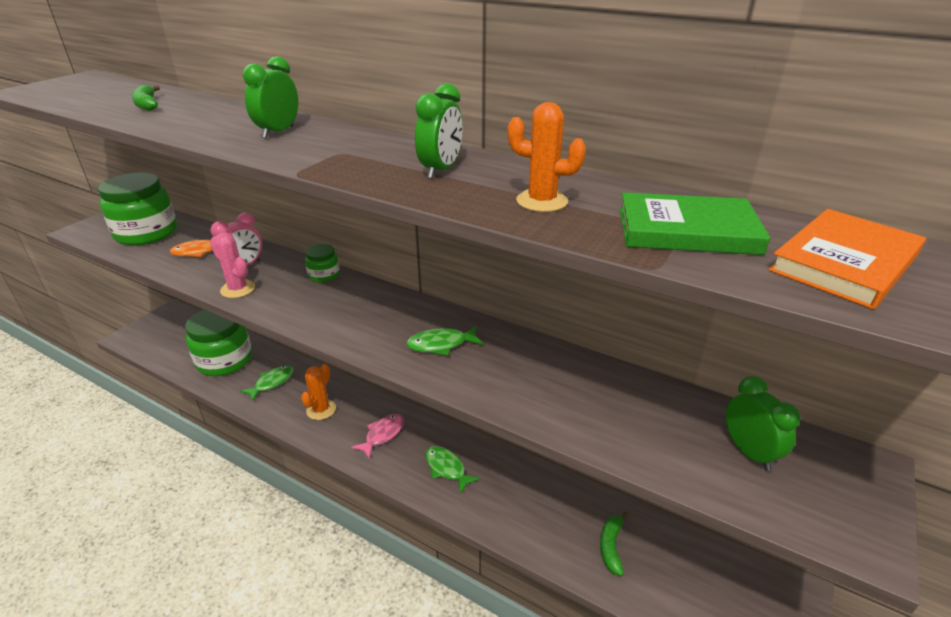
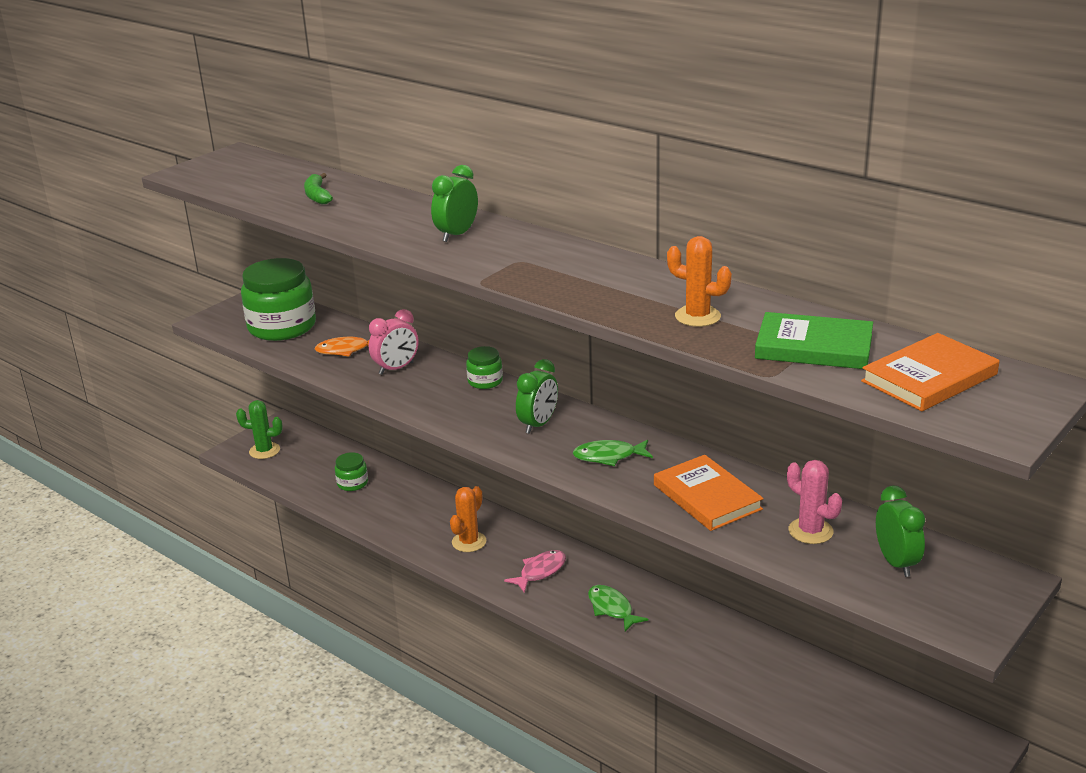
camera: 10 degrees right, 5 degrees down
(153, 335) = (264, 451): none -> green cactus
(224, 360) = (352, 483): green jar -> green jar, size x0.47
(238, 289) = (393, 392): pink cactus -> pink cactus (810, 531)
(272, 382) = (410, 510): green fish -> none
(441, 170) = (612, 282): green clock -> green clock (538, 424)
(542, 384) = (707, 497): none -> orange book
(611, 546) = (786, 691): green banana -> none

